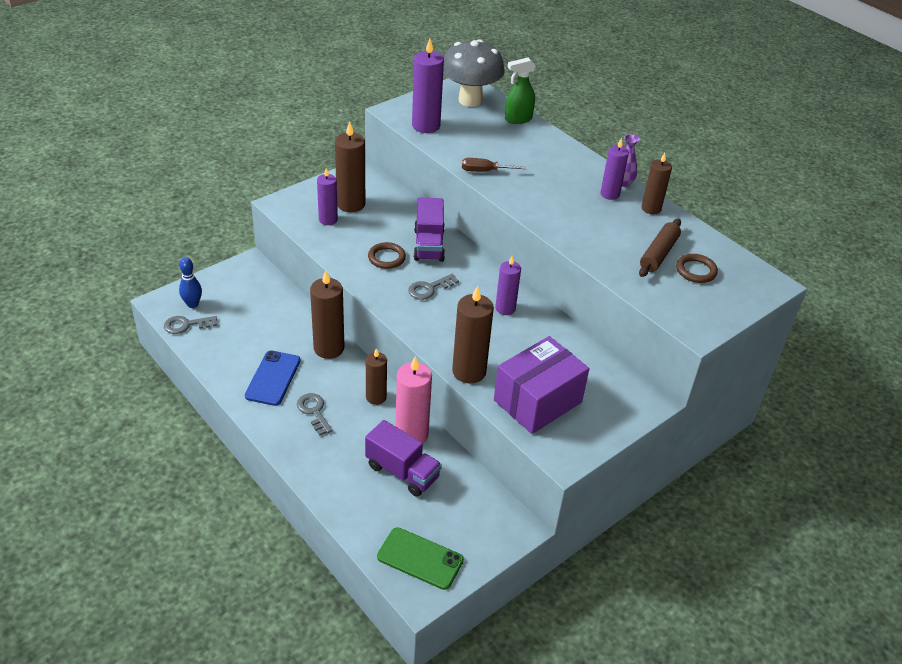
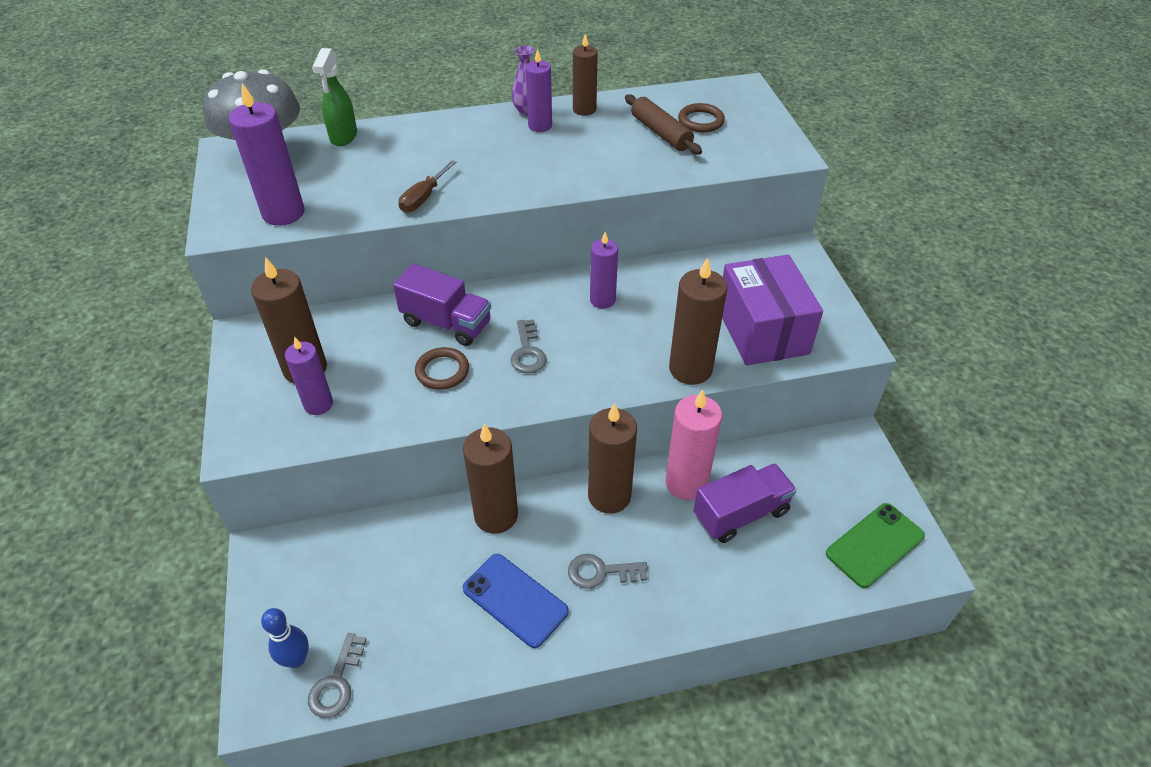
camera: 60 degrees left, 5 degrees up
(376, 397) = (609, 496): brown candle -> brown candle, size x1.55

